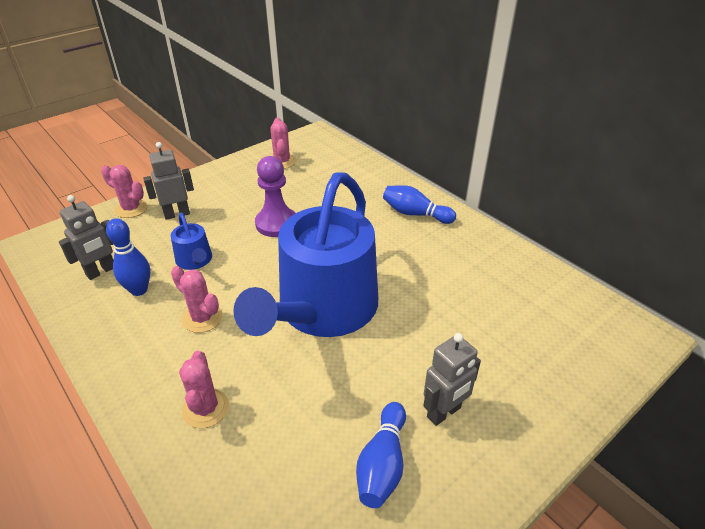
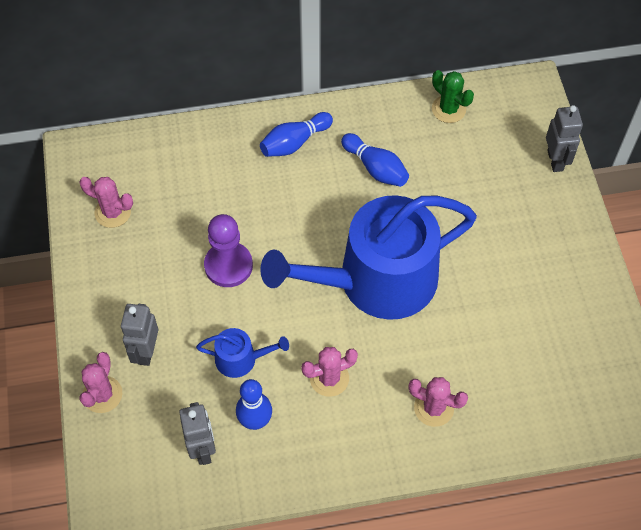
camera: 60 degrees left, 20 degrees up
(131, 209) = (102, 394): pink cactus -> pink cactus turned 45 degrees counterclockwise
(323, 309) = (376, 280): blue watering can -> blue watering can turned 105 degrees clockwise
(382, 464) = (544, 313): blue bowling pin -> blue bowling pin (375, 168)
(444, 412) = (525, 253): grey robot -> grey robot (555, 160)
(546, 286) = (448, 109): none -> green cactus

